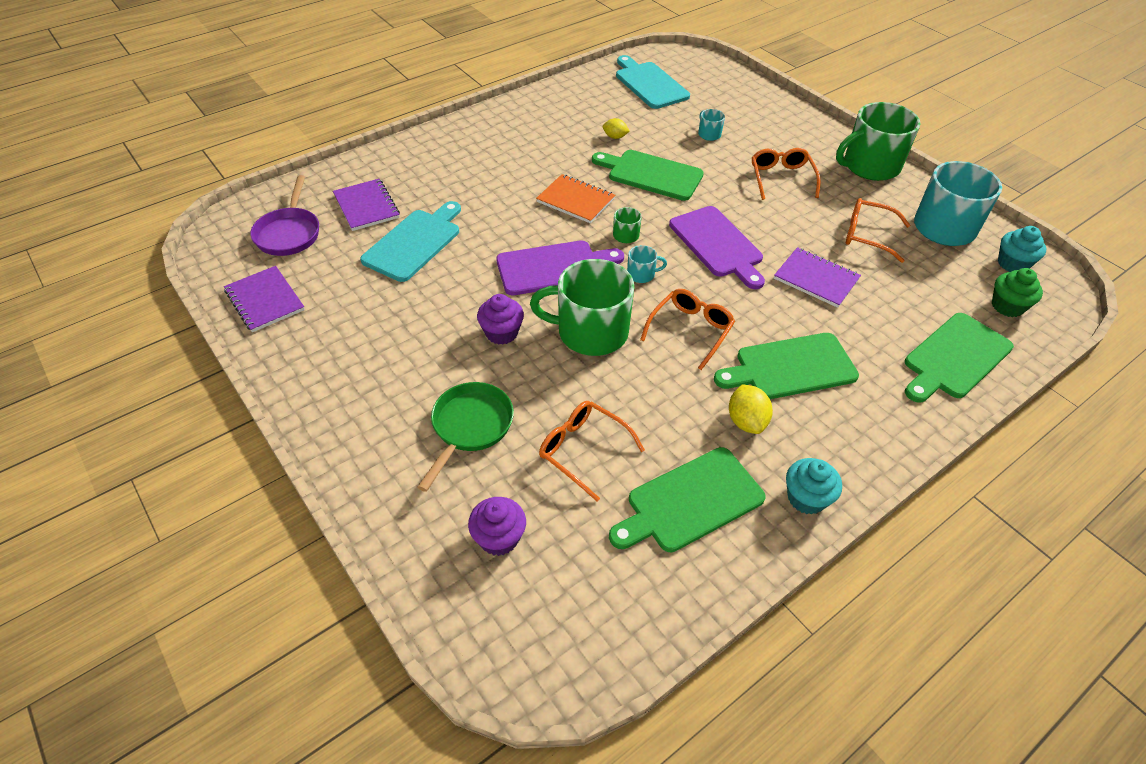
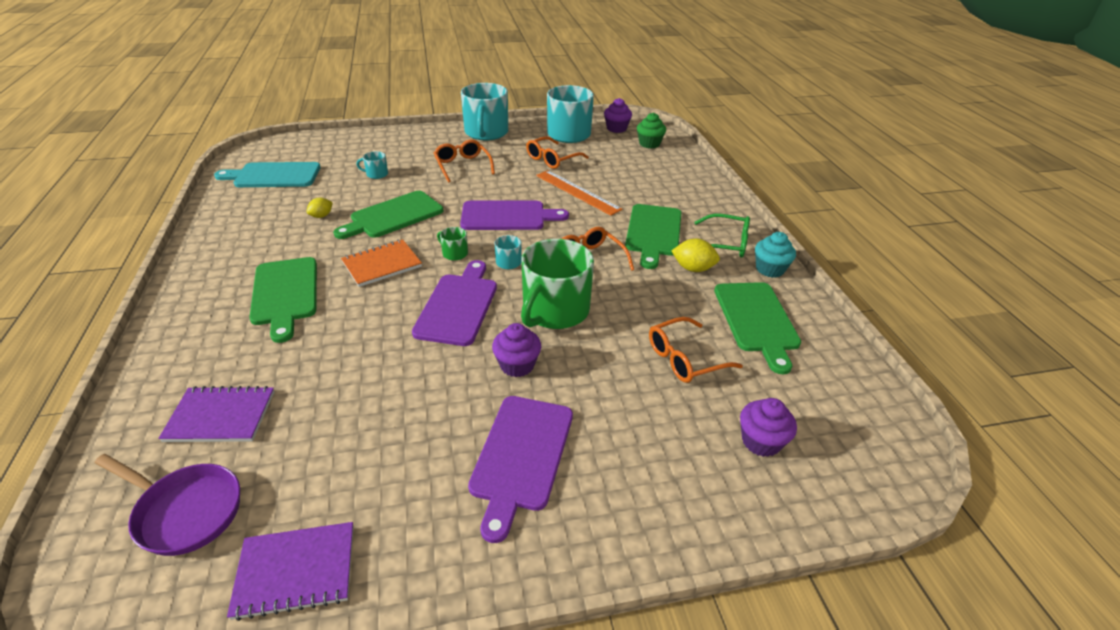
camera: 65 degrees left, 10 degrees down
(402, 372) = (521, 456): none -> purple cutting board
(414, 243) = (329, 391): turquoise cutting board -> none
(470, 427) = (624, 423): green pan -> none
(781, 178) = (462, 166): orange glasses -> orange glasses turned 45 degrees clockwise
(816, 279) = (577, 192): purple notebook -> orange ruler
(827, 441) = (725, 243): none -> green glasses
(869, 166) = (486, 132): green mug -> turquoise mug
(955, 358) = (680, 175): green cutting board -> green cutting board (285, 294)
(1012, 263) = (616, 128): turquoise cupcake -> purple cupcake

